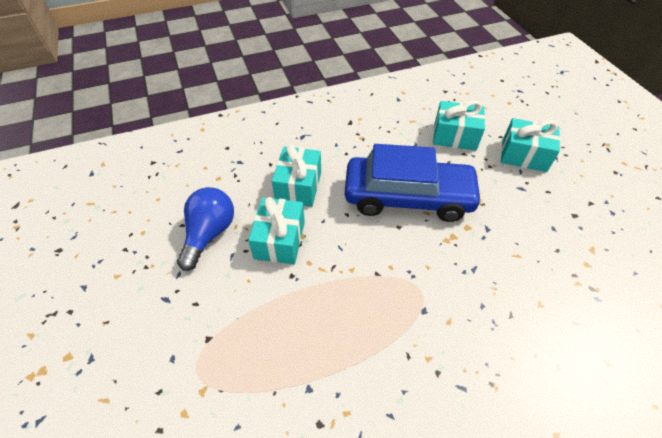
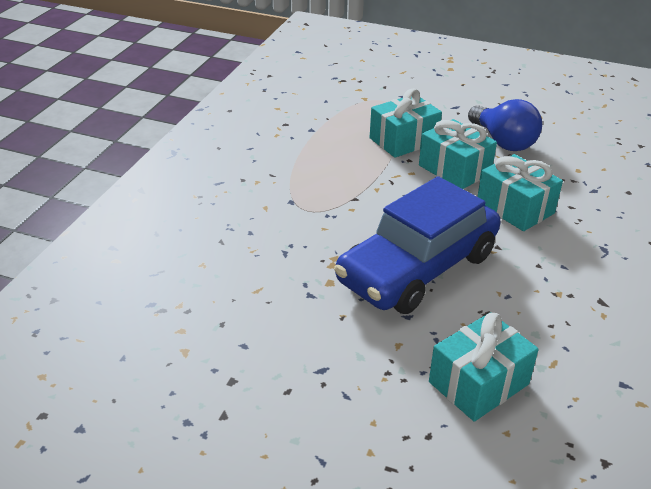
camera: 130 degrees right, 15 degrees down
(524, 155) = (366, 426): turquoise gift -> turquoise gift (403, 140)

